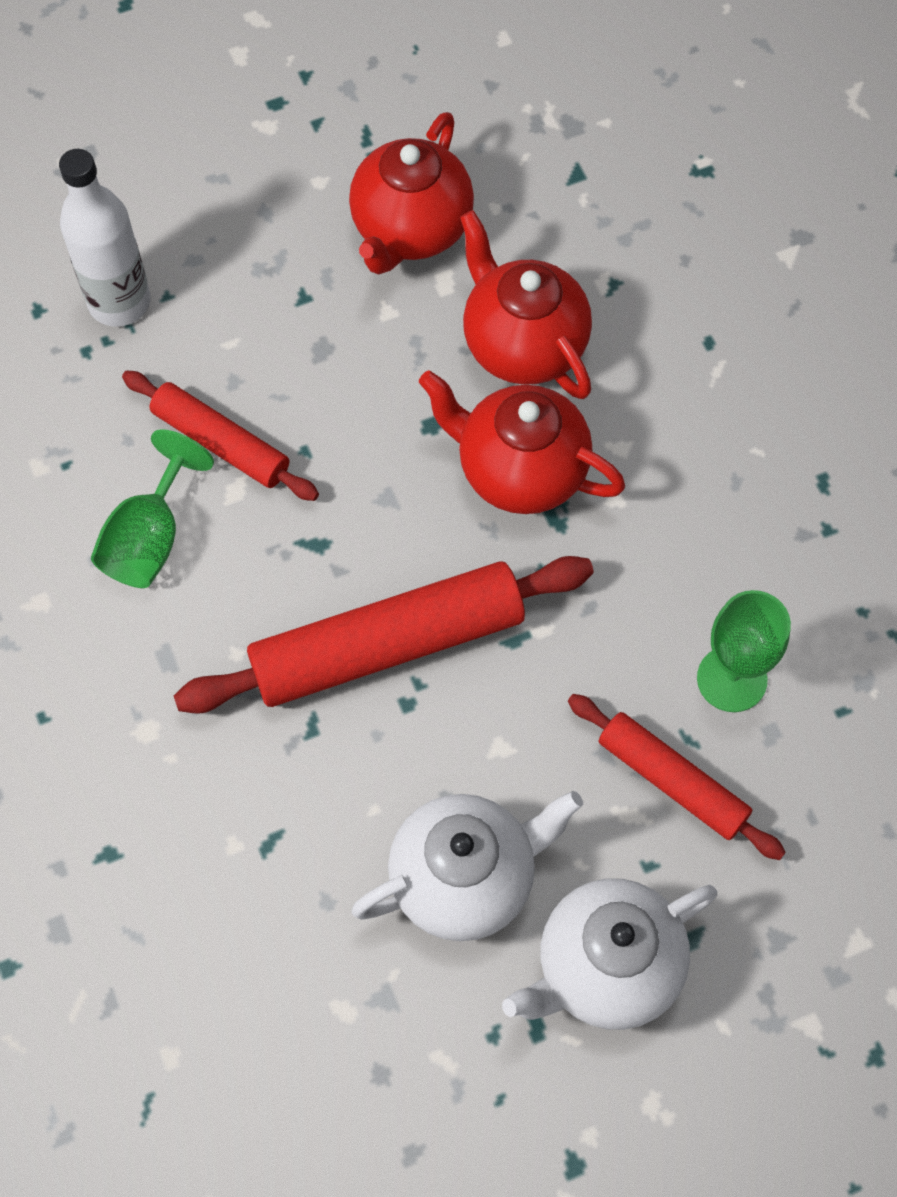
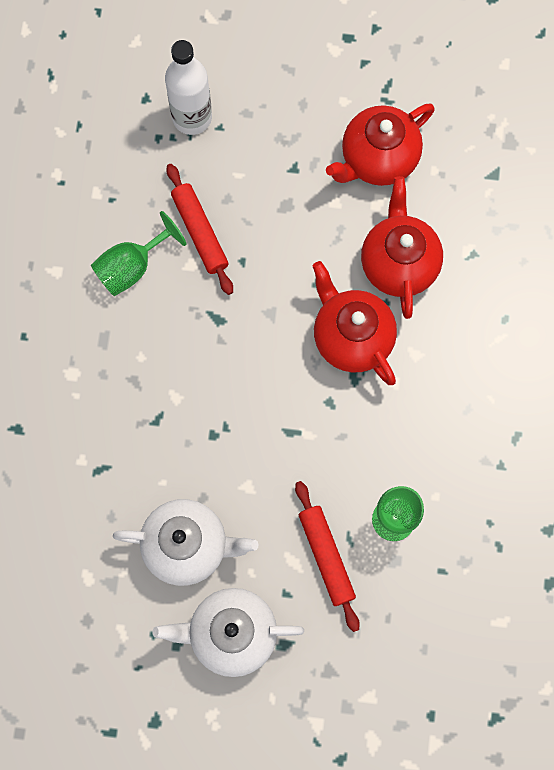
camera: 30 degrees right, 10 degrees up
(387, 645) = (222, 396): red rolling pin -> none

